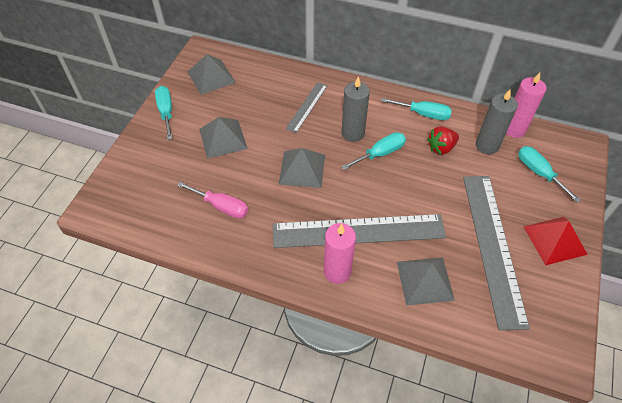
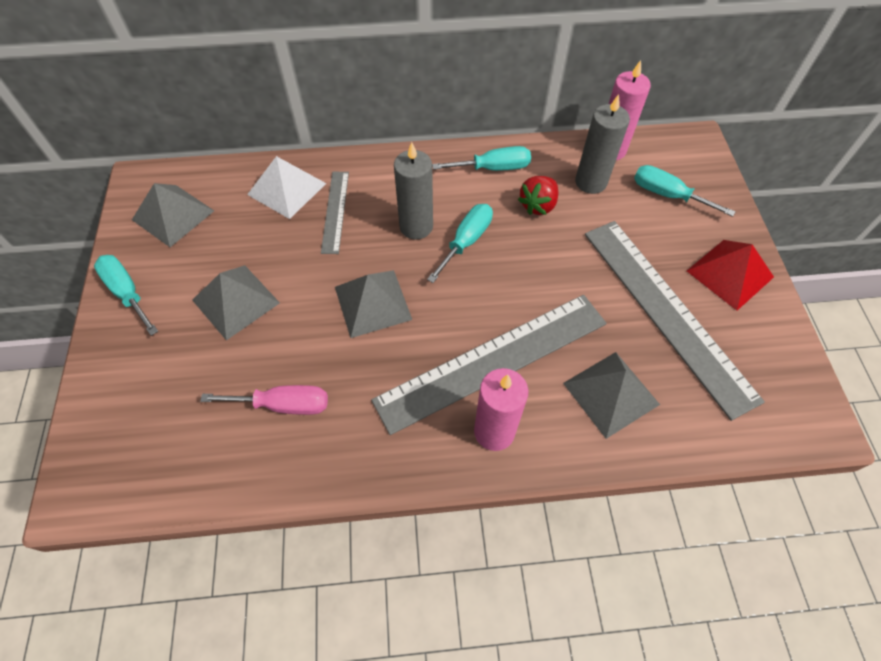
camera: 25 degrees left, 5 degrees up
(284, 83) = (286, 189): none -> white pyramid

